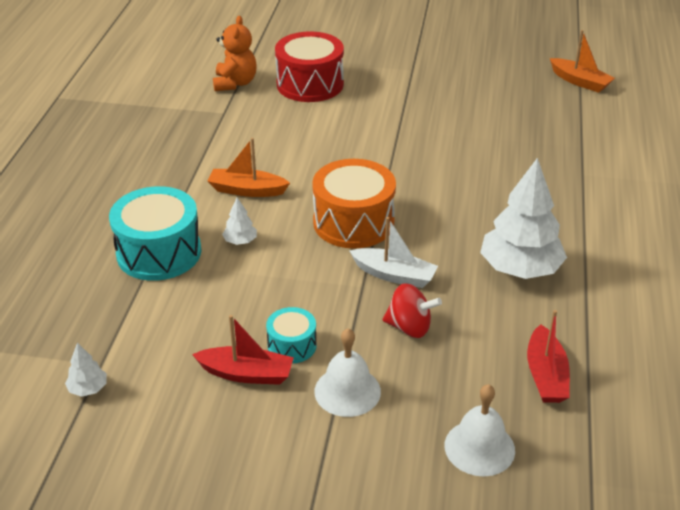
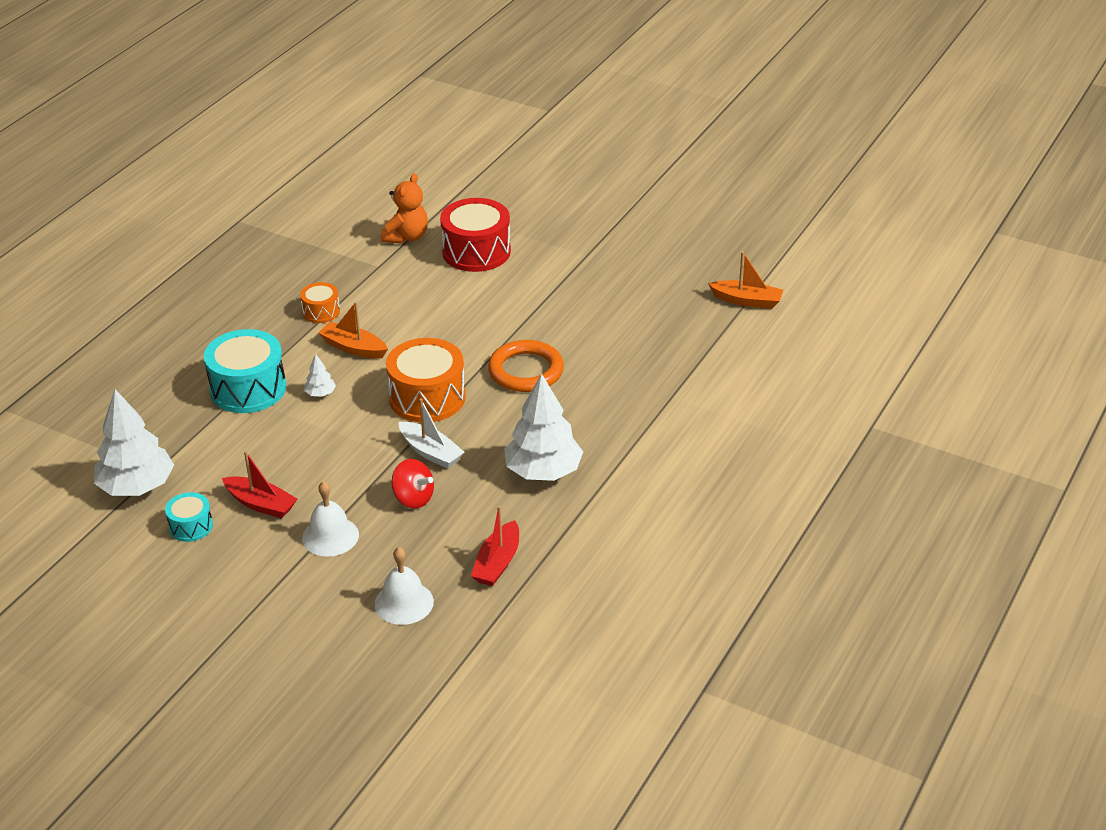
camera: 20 degrees right, 0 degrees up
(88, 389) = (137, 487): white tree -> white tree, size x2.34
(192, 163) = (321, 311): none -> orange drum
(292, 345) = (309, 490): turquoise drum -> turquoise drum (191, 526)
(431, 178) = (526, 371): none -> orange ring
(580, 82) = (747, 301): orange boat -> orange boat turned 45 degrees counterclockwise

